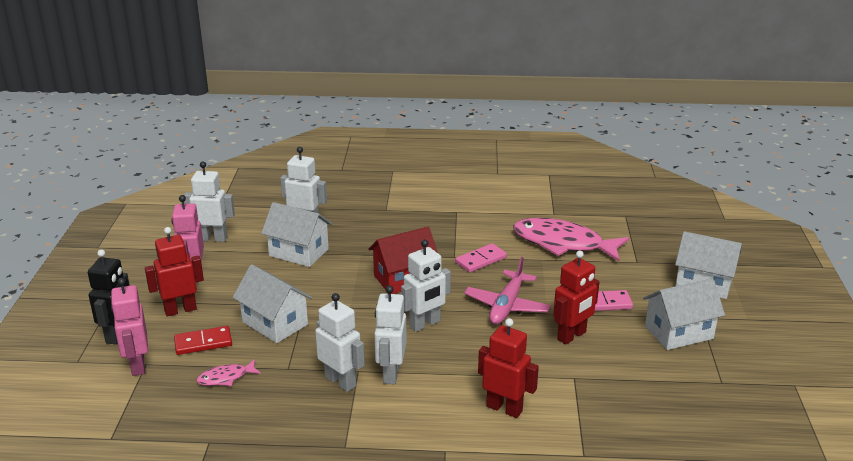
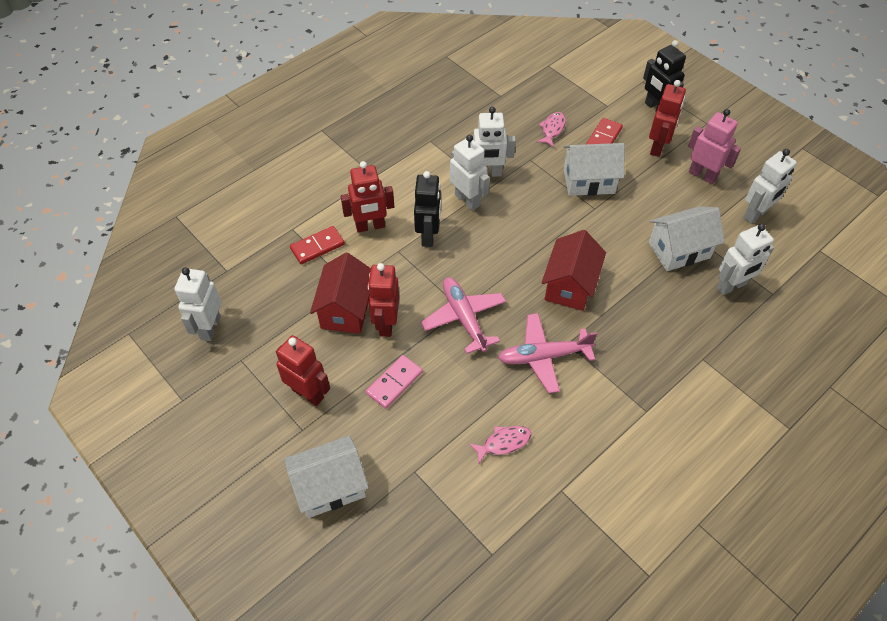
camera: 135 degrees right, 25 degrees up
(137, 365) = (609, 101): pink robot -> none
(425, 324) = (498, 254): white robot -> white robot (210, 328)
(462, 369) = (428, 236): none -> black robot
(481, 260) = (543, 357): pink domino -> pink plane
(563, 243) = (503, 443): pink fish -> pink fish, size x0.45
(573, 423) = (317, 246): none -> red domino
(596, 363) = (346, 309): none -> red house
(678, 332) = (308, 393): white house -> red robot

